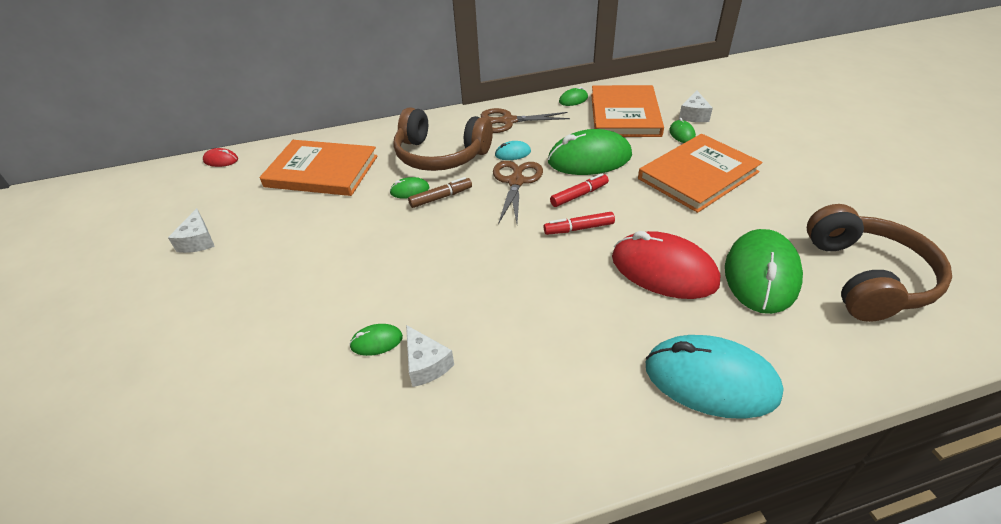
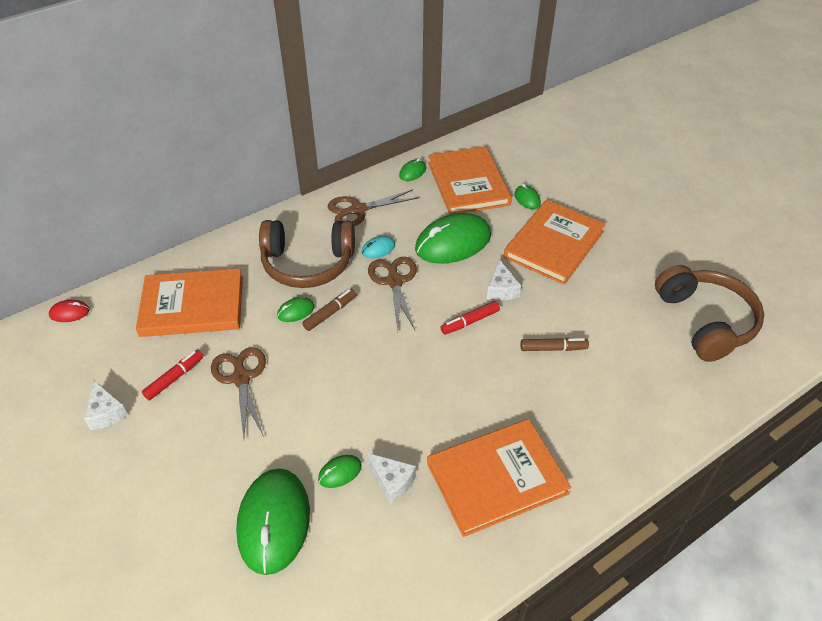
camera: 20 degrees left, 5 degrees up
(330, 235) = (241, 377): none -> brown scissors
(545, 390) = (496, 478): none -> orange book
(579, 195) = (458, 285): red marker -> red marker (174, 378)
(663, 270) = (553, 348): red mouse -> brown marker
(693, 115) = (531, 174): white cheese -> white cheese (501, 289)
(710, 380) = (615, 438): turquoise mouse -> none
(761, 275) = (629, 336): green mouse -> green mouse (274, 522)

